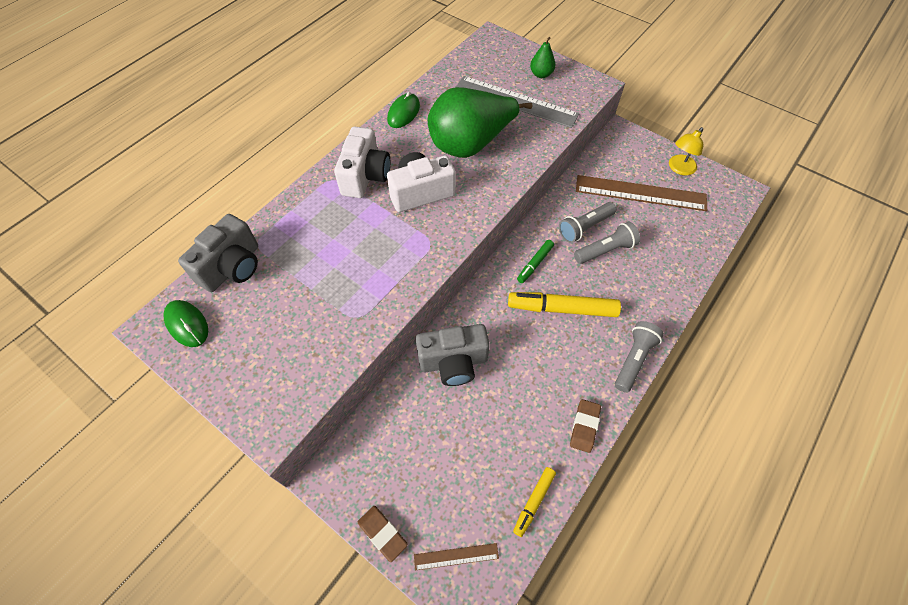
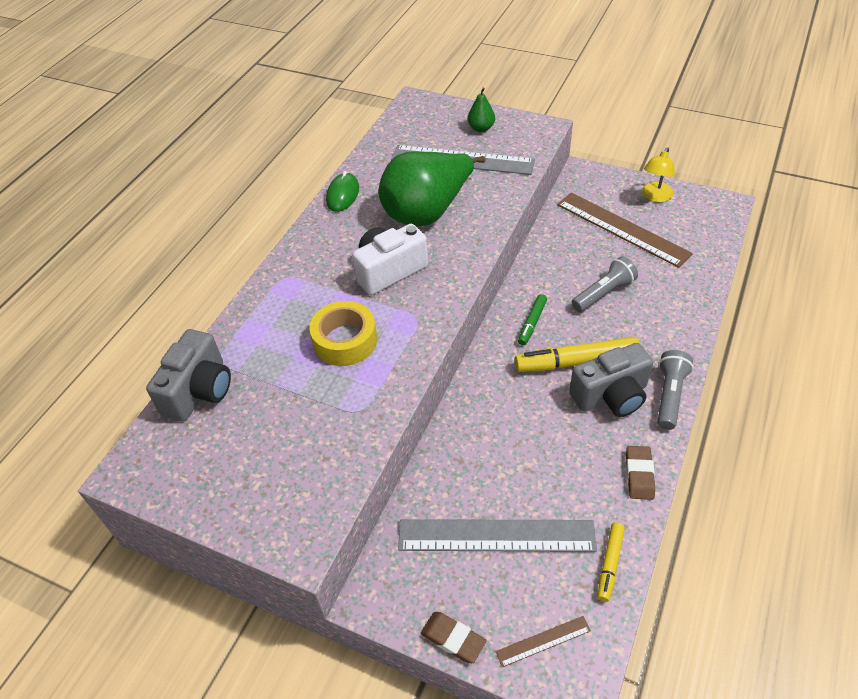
camera: 10 degrees left, 10 degrees down
(187, 324) = (166, 461): green mouse -> none
(364, 249) = (345, 341): none -> yellow tape
(365, 176) = (321, 266): white camera -> none
(446, 450) = (496, 535): none -> grey ruler
(453, 362) = (475, 443): grey camera -> grey camera (611, 396)
(584, 227) = (573, 275): grey flashlight -> none
(640, 193) = (622, 228): brown ruler -> brown ruler turned 45 degrees clockwise

